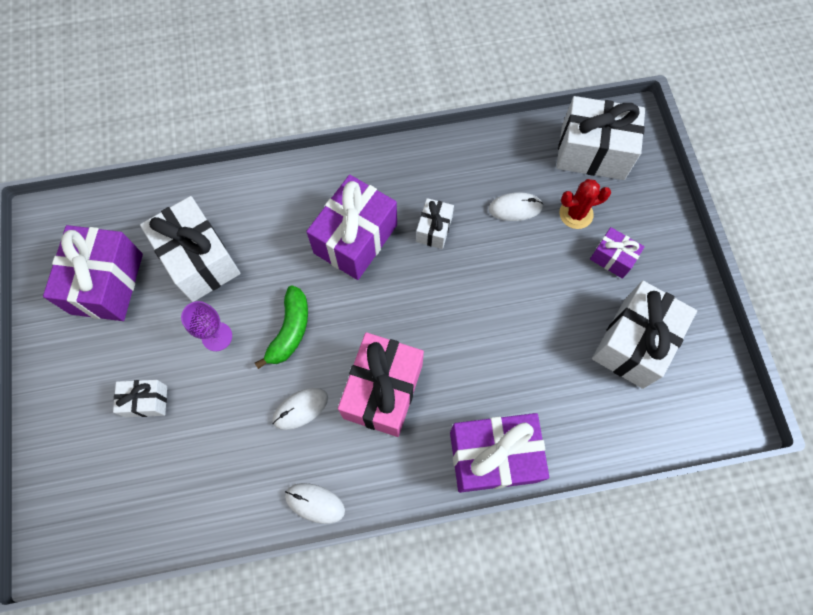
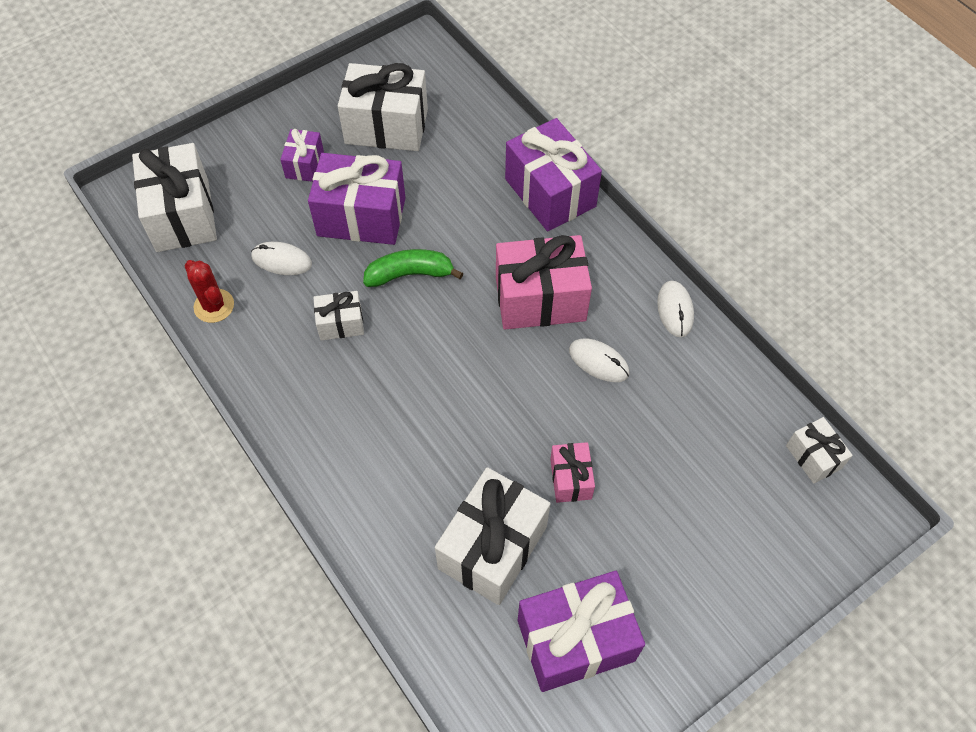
camera: 115 degrees left, 10 degrees down
(146, 401) = (678, 512): white gift -> white gift (813, 457)
(217, 336) = (570, 479): purple goblet -> pink gift
(290, 330) = (525, 409): green banana -> green banana (410, 274)
(355, 239) = (387, 394): purple gift -> purple gift (361, 216)
(515, 208) = (282, 260): white mouse -> white mouse turned 45 degrees counterclockwise
(576, 214) = (266, 207): red cactus -> red cactus (214, 306)

